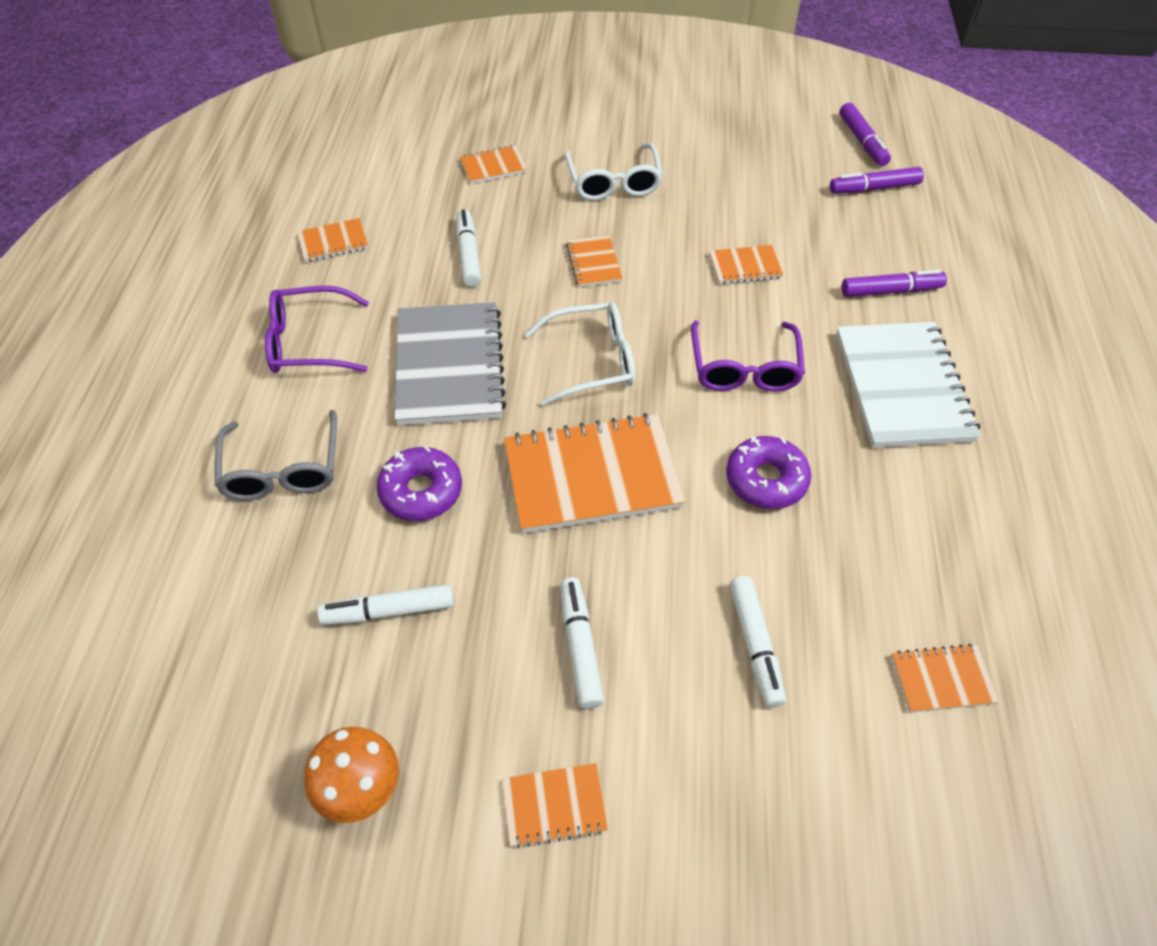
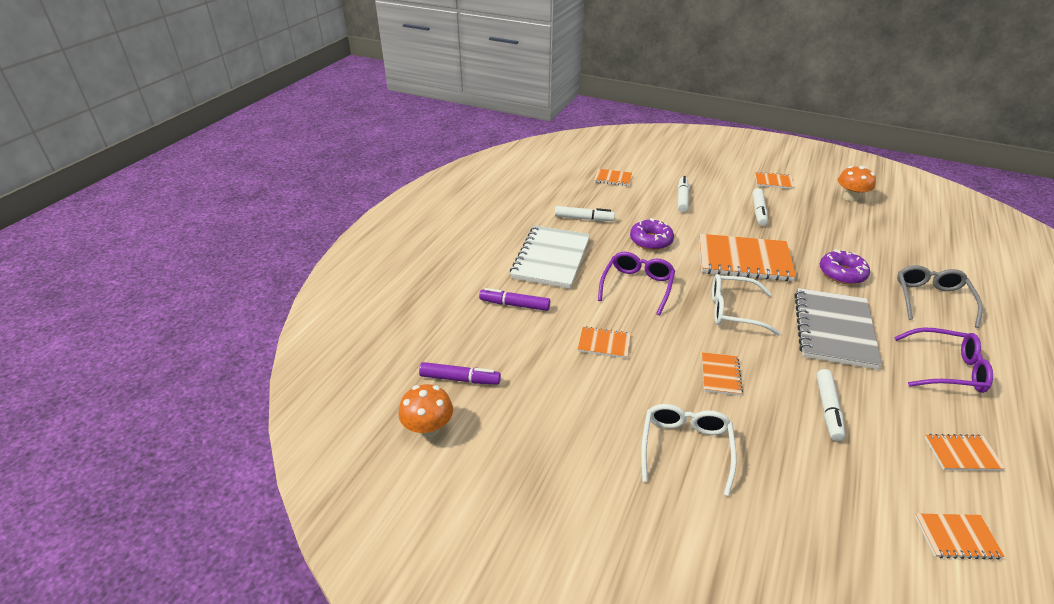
camera: 160 degrees left, 15 degrees down
(389, 611) = (850, 236): white marker -> white marker (584, 218)
(493, 166) = (809, 504): orange notebook -> orange notebook (956, 537)
(862, 141) = (428, 428): purple marker -> orange mushroom

